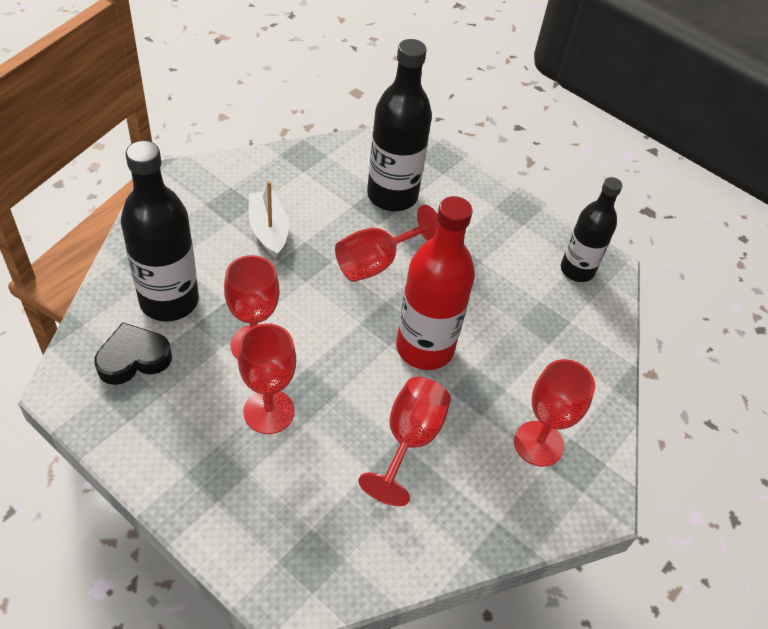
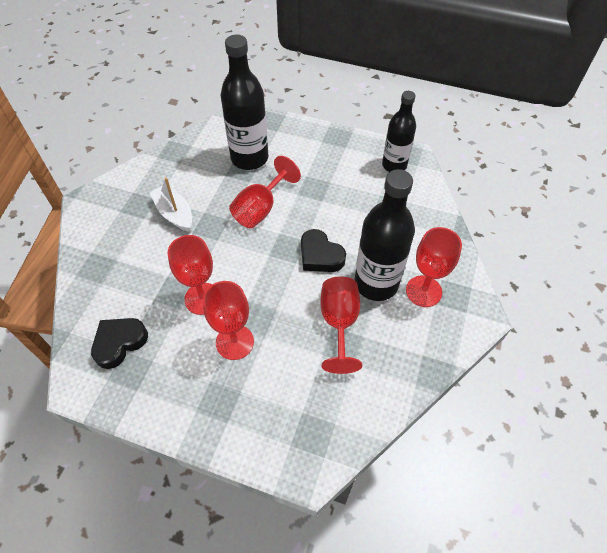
camera: 15 degrees left, 5 degrees up
(169, 301) = (126, 291): black bottle -> black bottle (376, 283)
(424, 348) = (320, 255): red bottle -> black heart

